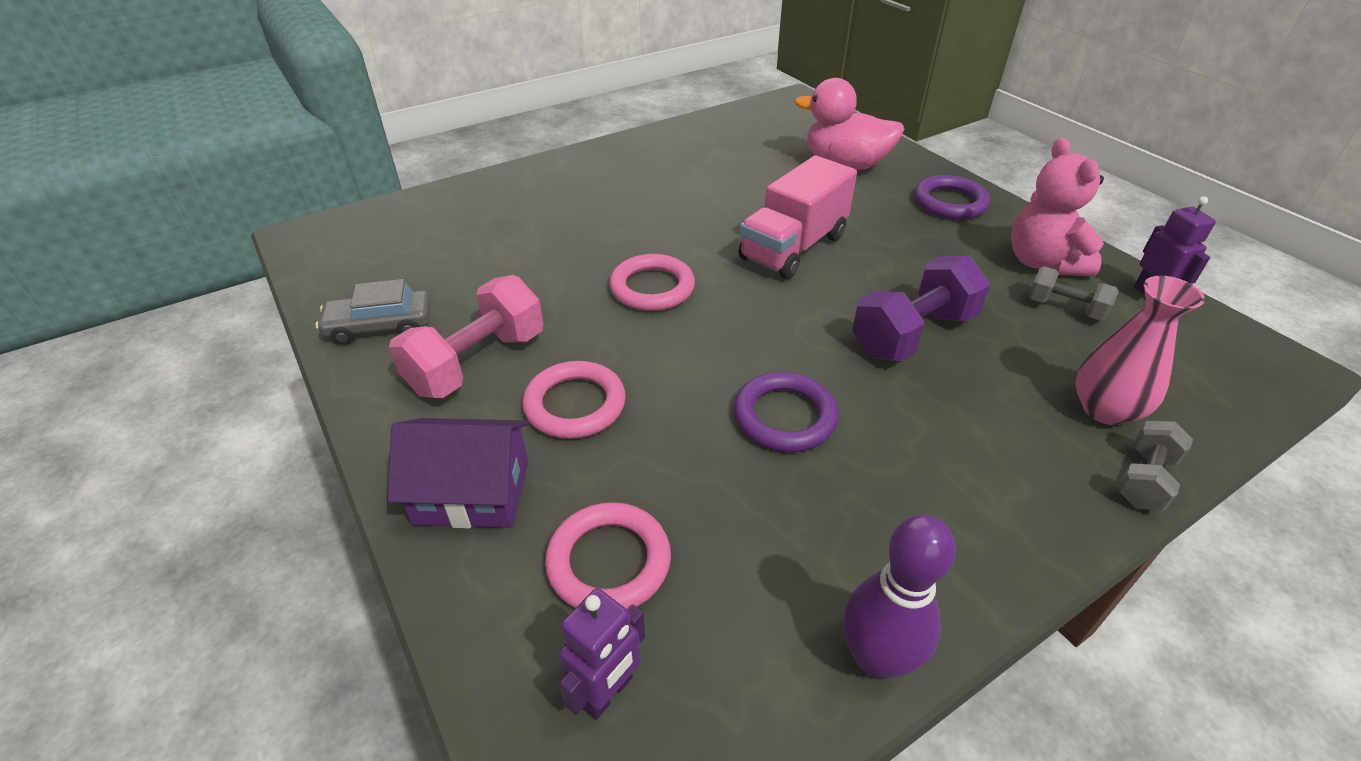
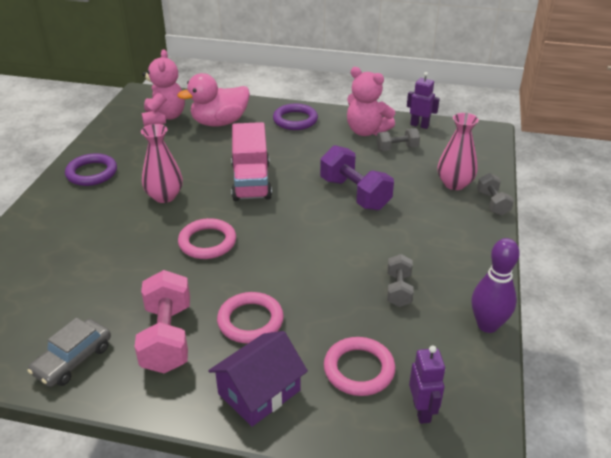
camera: 45 degrees left, 5 degrees down
(676, 215) = (164, 196): none -> pink vase
(785, 416) = (349, 262): purple ring -> purple ring (92, 173)
(788, 133) = (164, 118): none -> pink teddy bear
(804, 500) = (398, 290): none -> grey dumbbell
(912, 334) = (354, 194): purple dumbbell -> purple dumbbell turned 45 degrees counterclockwise

